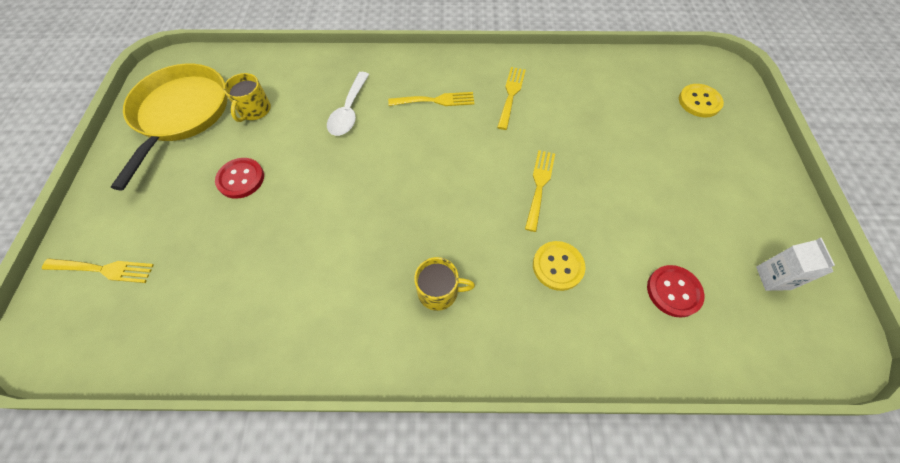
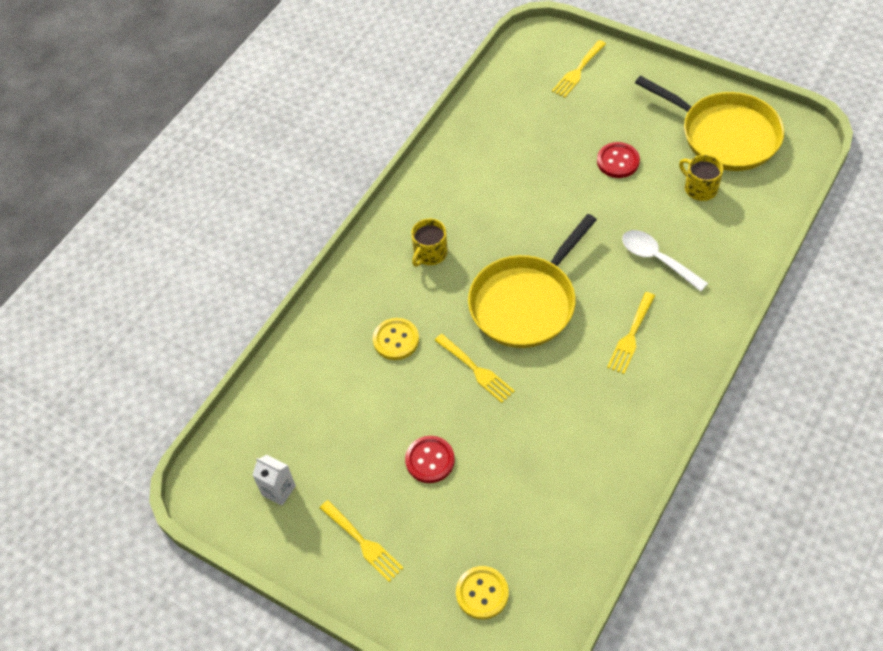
camera: 125 degrees right, 5 degrees down
(447, 181) = (526, 302): none -> yellow pan
(511, 94) = (601, 408): yellow fork -> yellow fork (363, 543)
(673, 291) = (321, 407): red button -> red button (430, 460)

